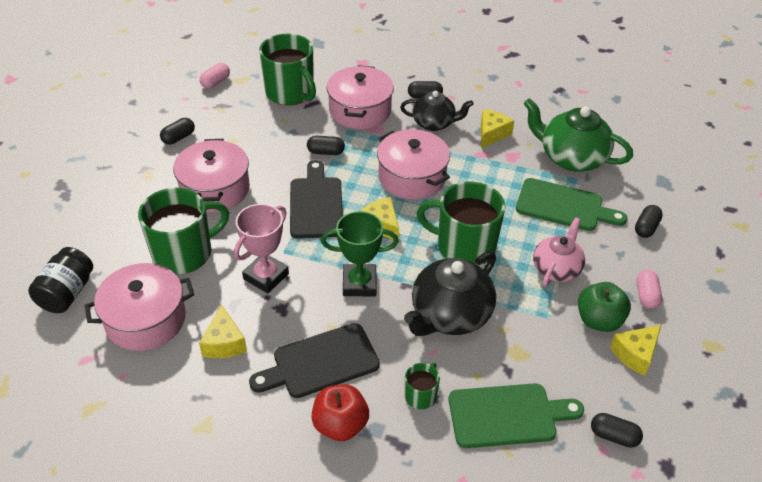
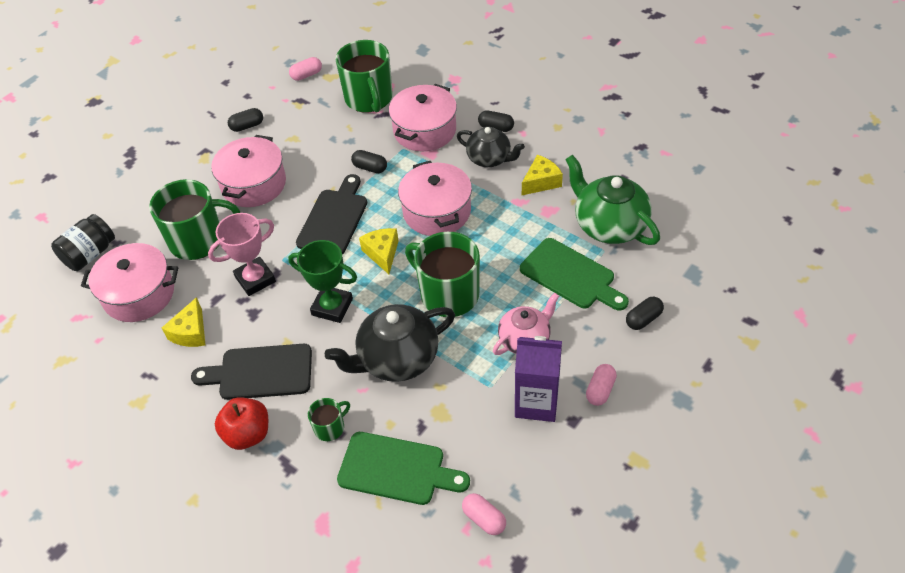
camera: 25 degrees right, 5 degrees up
(599, 320) = (536, 402): green apple -> purple carton
(613, 436) = (484, 519): black capsule -> pink capsule
(635, 354) = (553, 446): yellow cheese -> none

